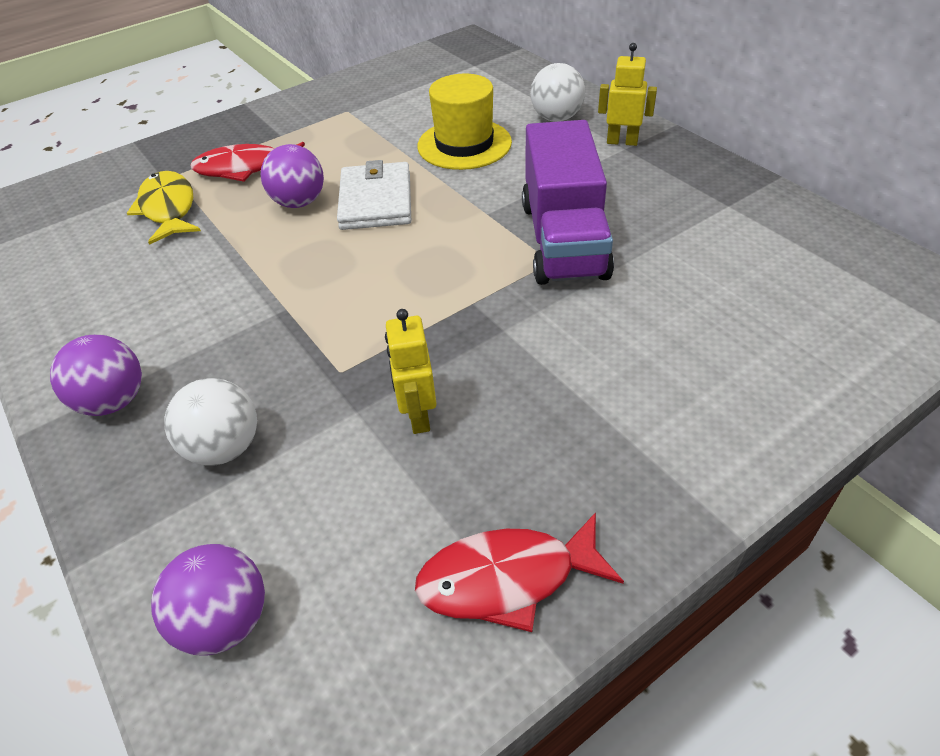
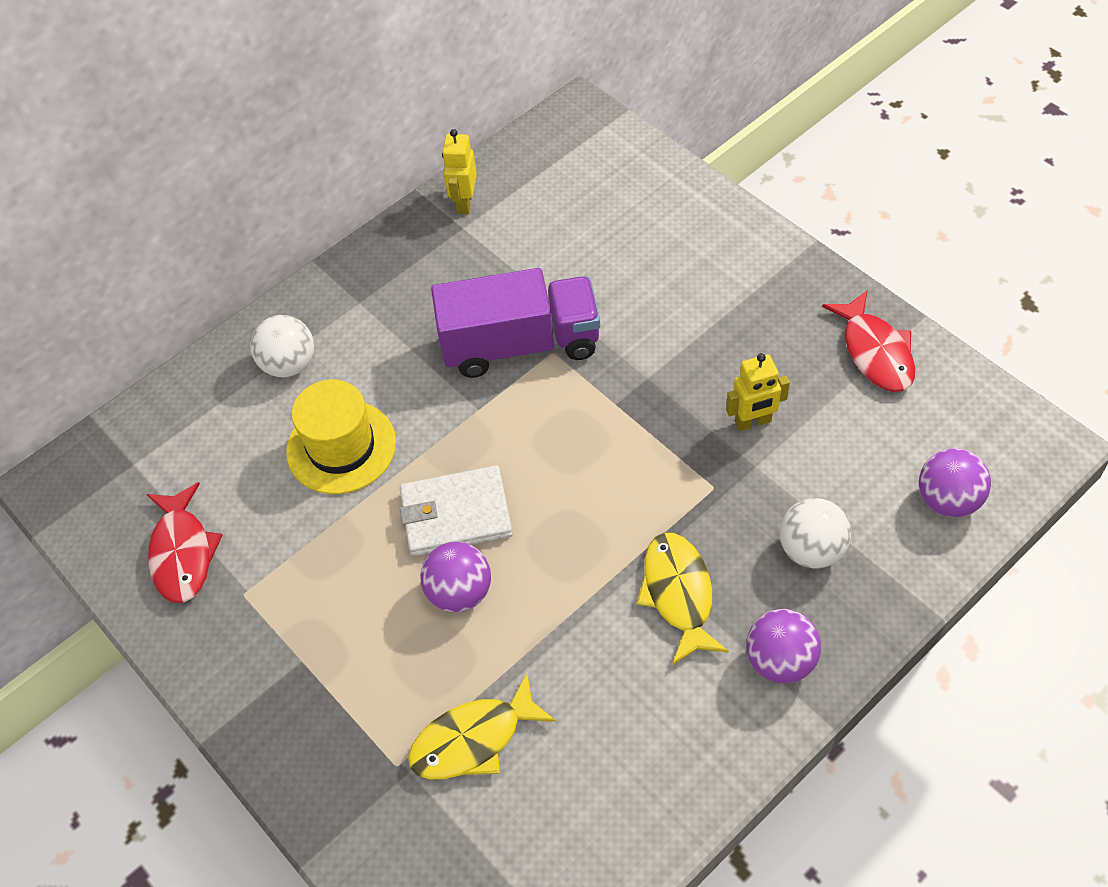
camera: 95 degrees left, 10 degrees up
(228, 332) = (678, 594): none -> yellow fish
(245, 168) = (383, 678): red fish -> red fish (182, 552)
(622, 142) = (346, 304): yellow robot -> yellow robot (464, 203)

